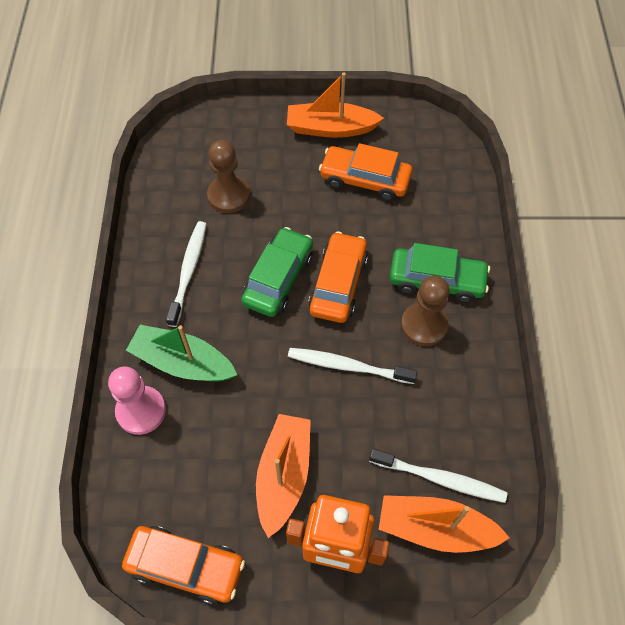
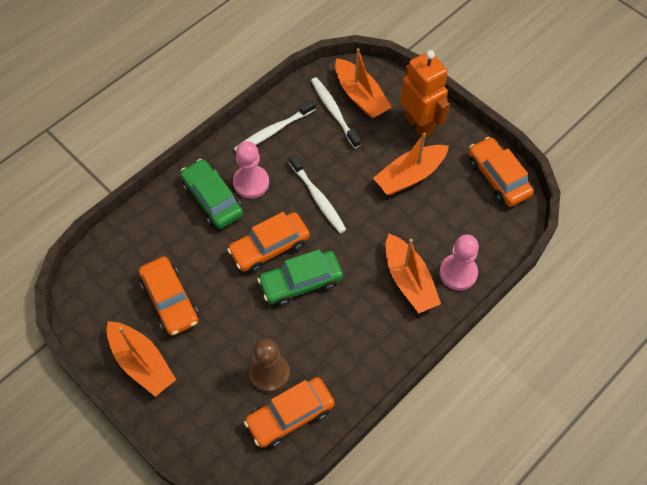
camera: 135 degrees left, 0 degrees up
(182, 182) = (290, 416): none -> orange car
(182, 362) = (409, 281): green boat -> orange boat
(188, 272) = (351, 338): white toothbrush -> white toothbrush (273, 131)
(424, 325) = (251, 183): brown pawn -> pink pawn

